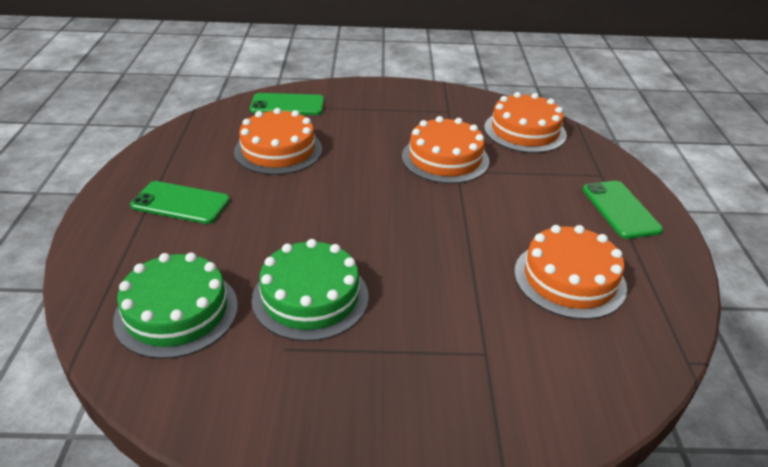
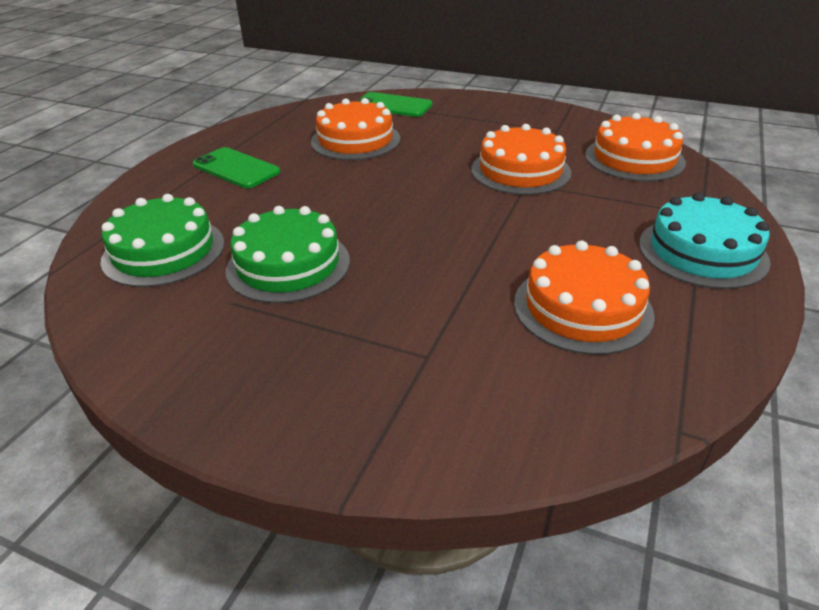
camera: 25 degrees right, 0 degrees up
(620, 209) = (702, 252): green phone -> turquoise cake

